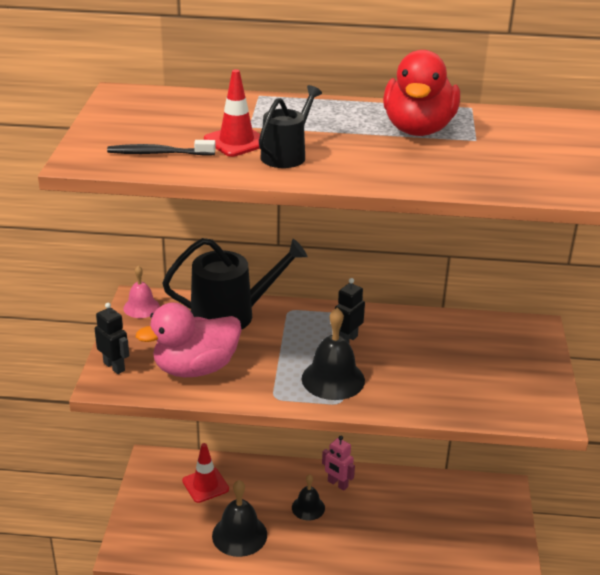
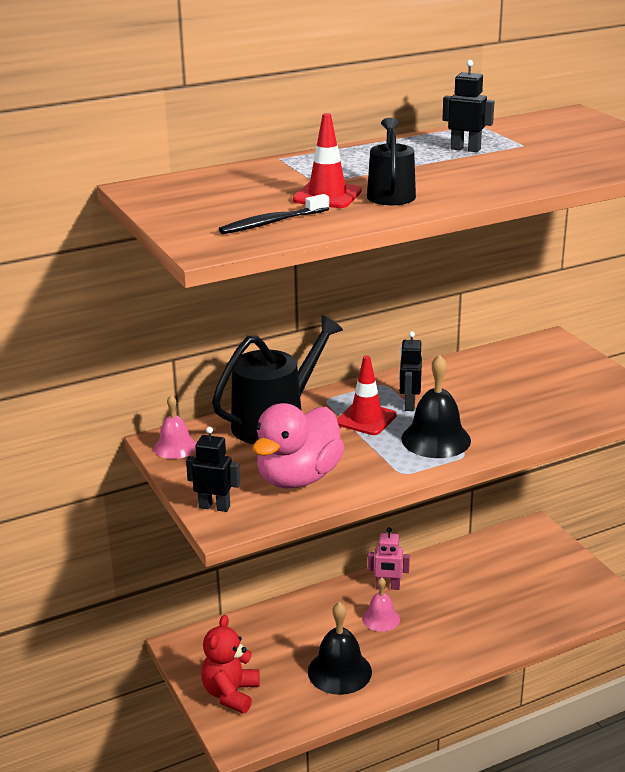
camera: 30 degrees left, 5 degrees down
(151, 513) = (231, 694): none -> red teddy bear
(205, 485) = (261, 643): red traffic cone -> red traffic cone (366, 419)
(308, 507) = (381, 618): black bell -> pink bell
(418, 129) = (465, 149): red duck -> black robot

